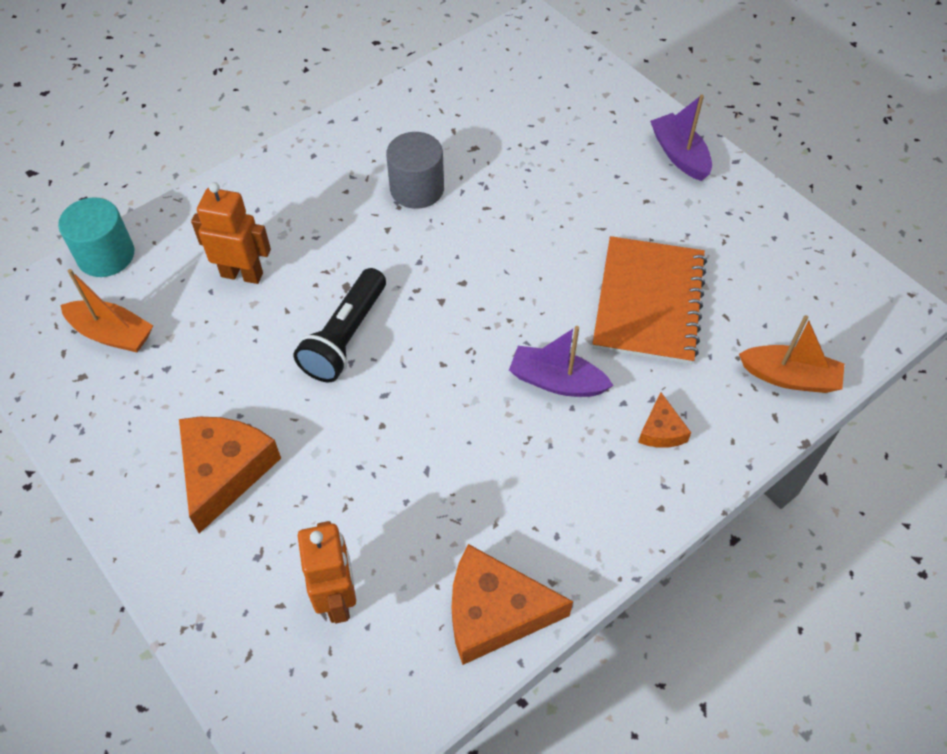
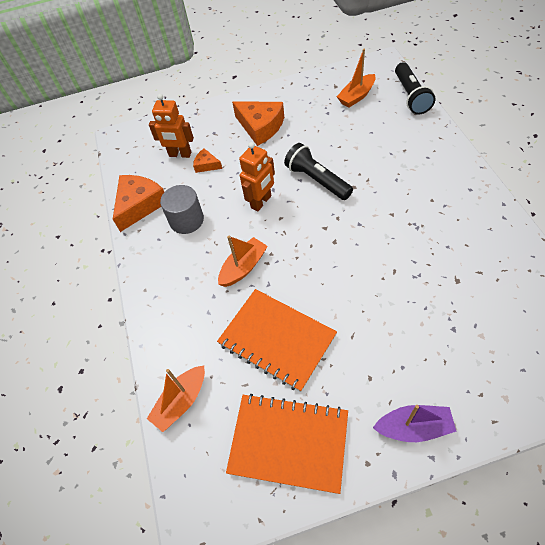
camera: 120 degrees right, 0 degrees up
(106, 255) = (410, 96): turquoise cylinder -> black flashlight
(242, 274) = (378, 145): orange robot -> orange robot (261, 202)
(417, 189) = (423, 236): grey cylinder -> grey cylinder (186, 220)
(556, 381) = (243, 267): purple boat -> orange boat
(661, 430) = (186, 308): orange cheese -> orange cheese (206, 165)
(763, 252) = (289, 442): none -> orange notebook

